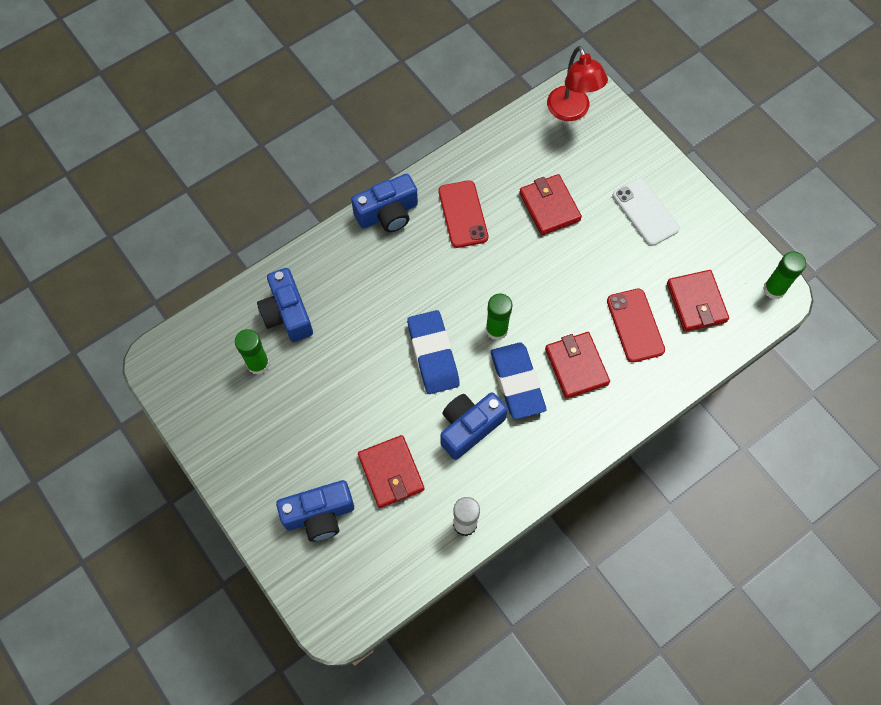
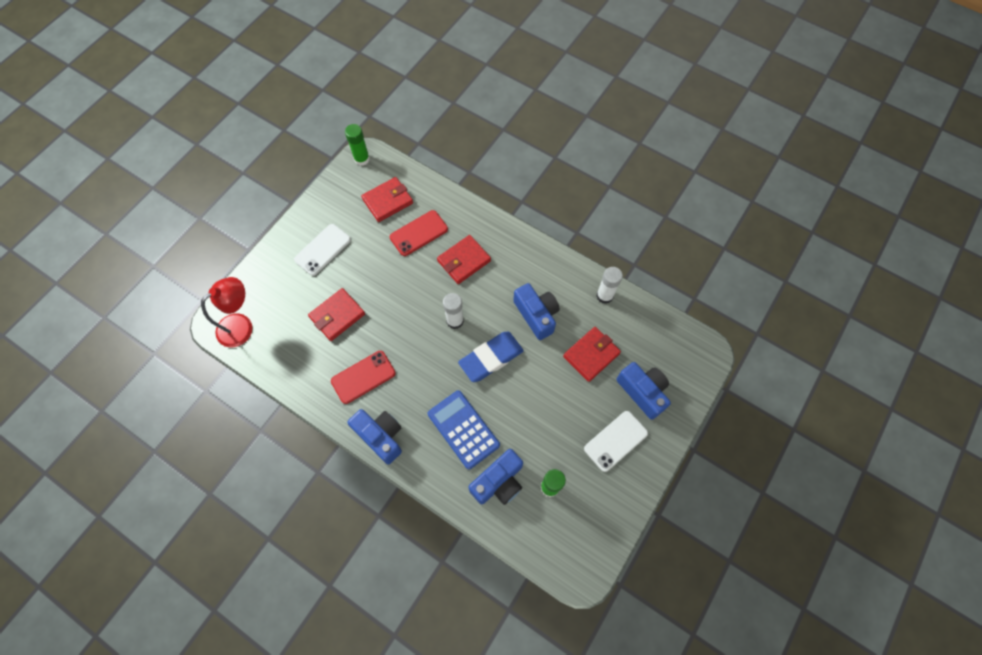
camera: 110 degrees left, 0 degrees up
(275, 456) = (615, 441): none -> white phone
(360, 297) = (463, 429): none -> blue calculator
(469, 427) = (536, 315): blue camera -> blue camera turned 150 degrees counterclockwise
(496, 329) = (455, 321): green glue stick -> white glue stick
(517, 382) = (490, 294): blue eraser -> none

